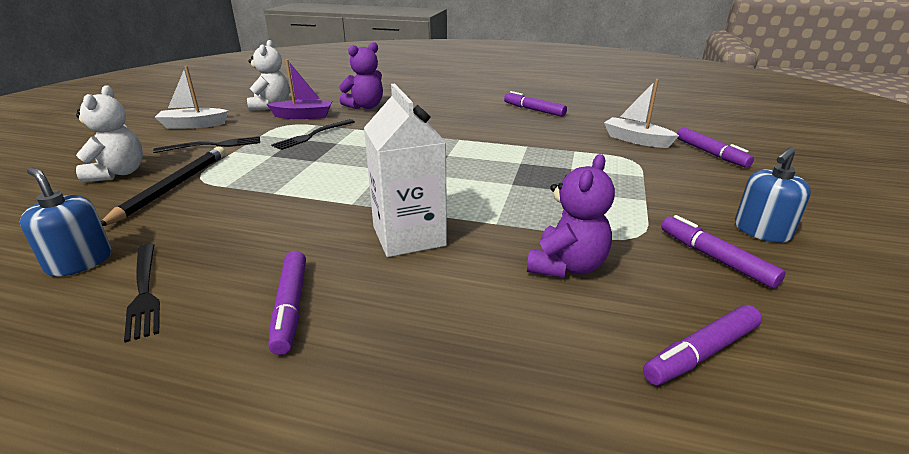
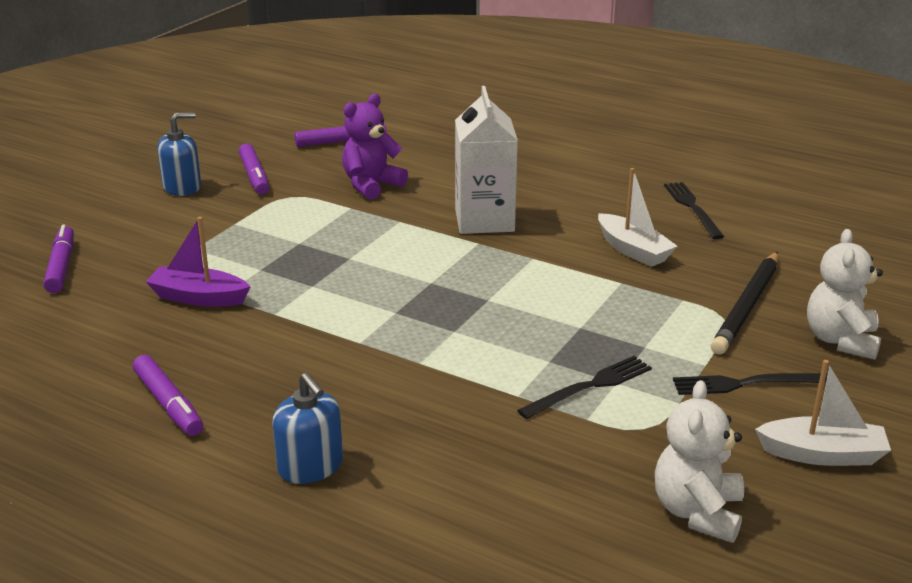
camera: 165 degrees left, 0 degrees up
(79, 262) = (766, 235): blue soap dispenser -> blue soap dispenser (310, 466)
(290, 307) = (581, 187): purple marker -> none
(303, 116) = (617, 454): purple boat -> purple boat (199, 297)
(365, 107) = (489, 473): purple teddy bear -> none
(636, 140) = (112, 302): white boat -> white boat (633, 250)

